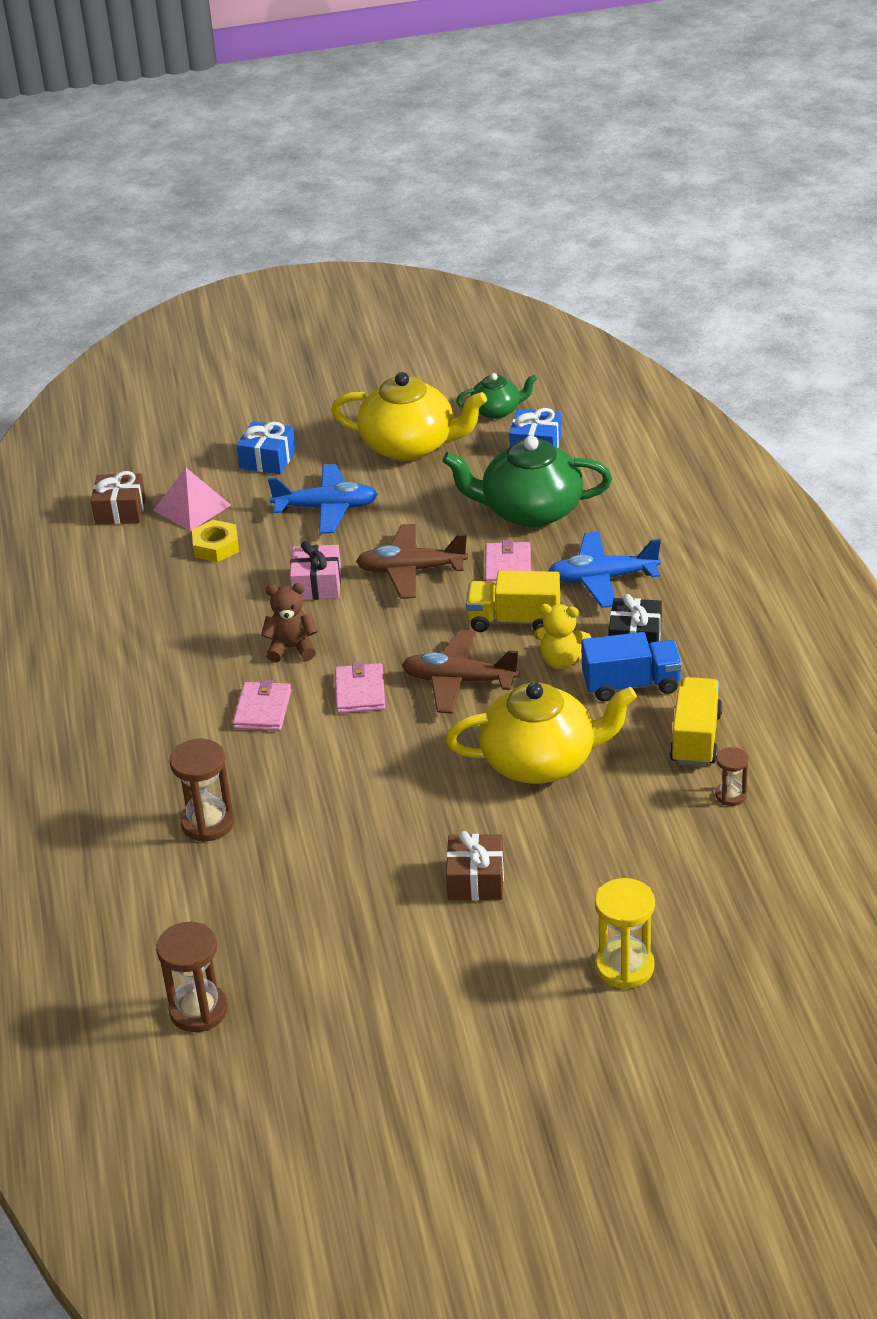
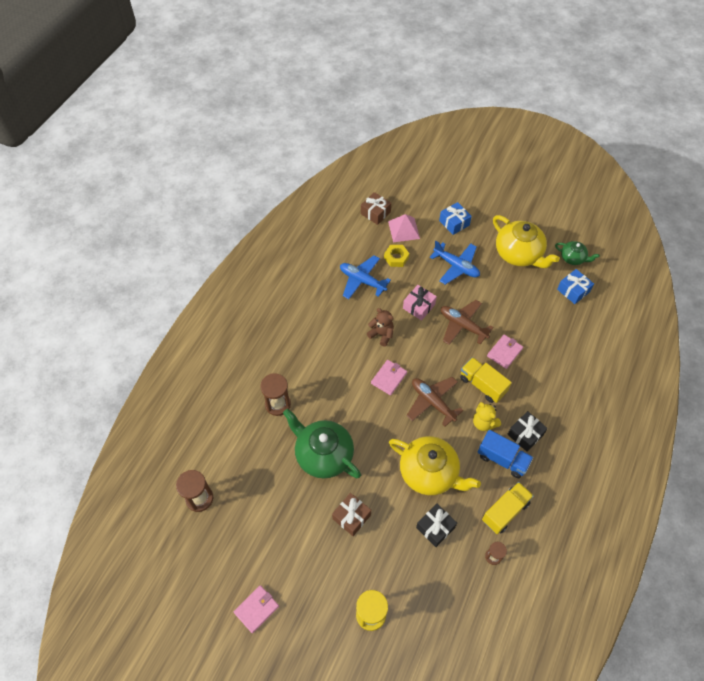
camera: 35 degrees right, 20 degrees up
(262, 710) = (344, 360): pink wallet -> pink wallet (256, 609)
(530, 510) = (540, 326): green teapot -> green teapot (323, 454)
(602, 578) = (539, 388): blue plane -> blue plane (362, 281)
(615, 815) = (435, 527): none -> black gift

